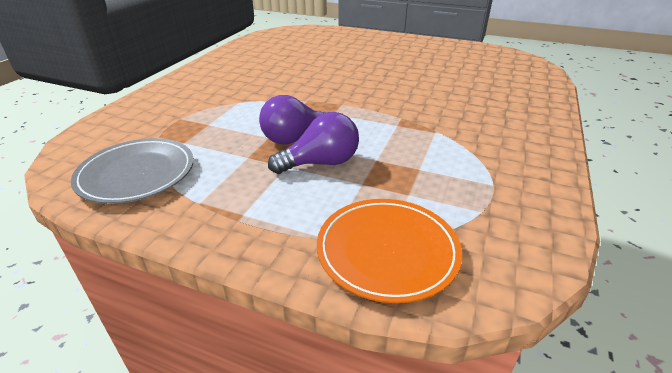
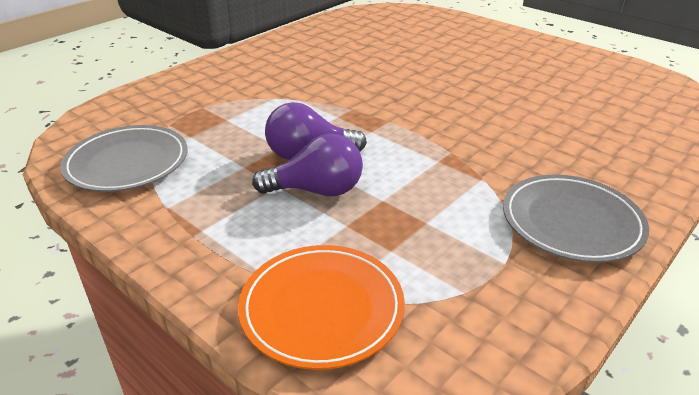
camera: 20 degrees right, 0 degrees up
(515, 148) = (571, 222): none -> grey plate

